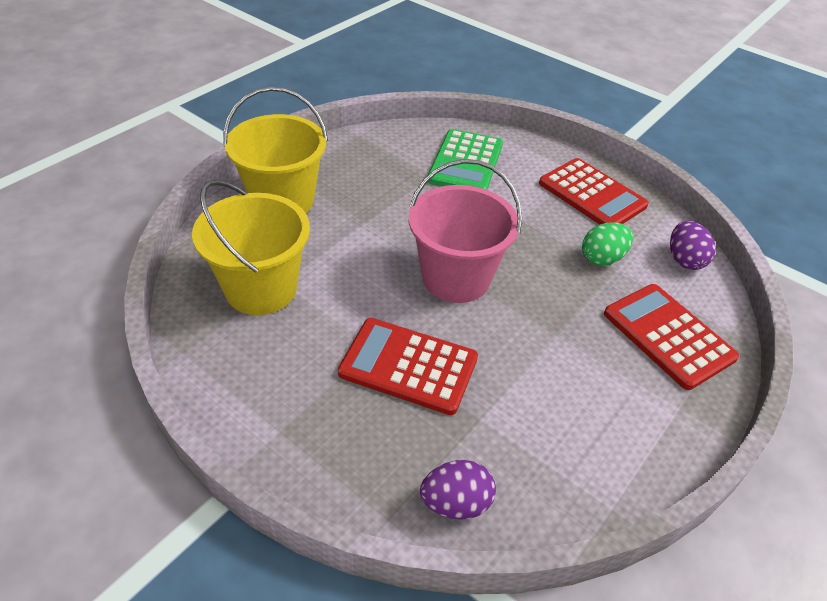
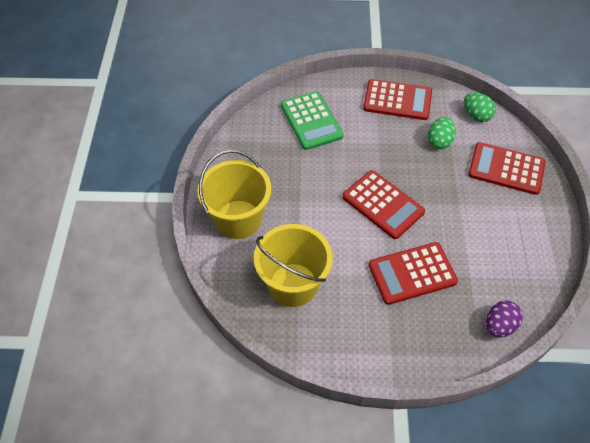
camera: 35 degrees left, 10 degrees up
(456, 278) = (383, 204): pink bucket -> red calculator
(684, 260) = (476, 116): purple egg -> green egg

